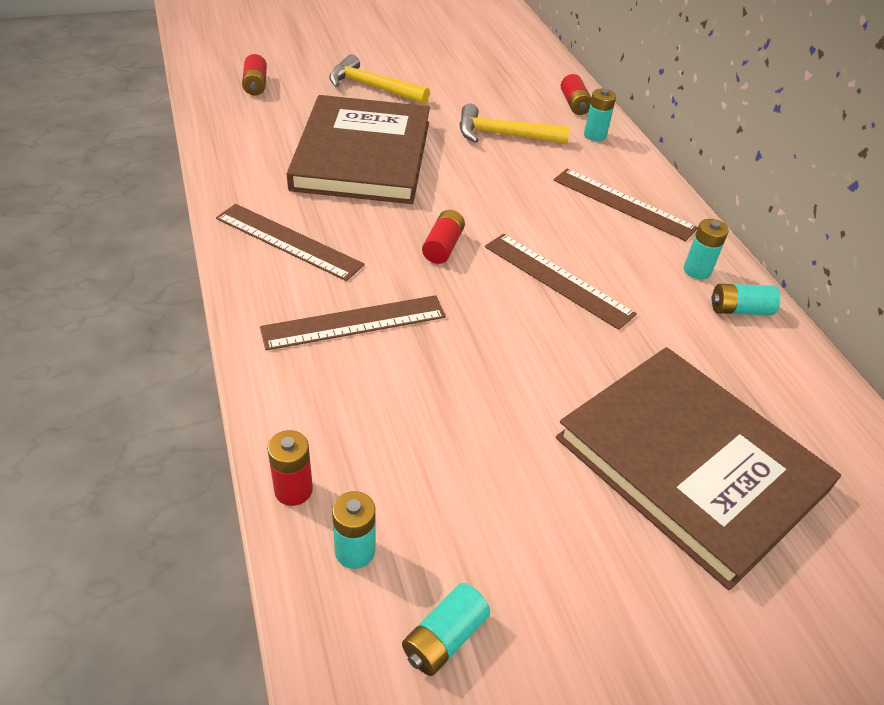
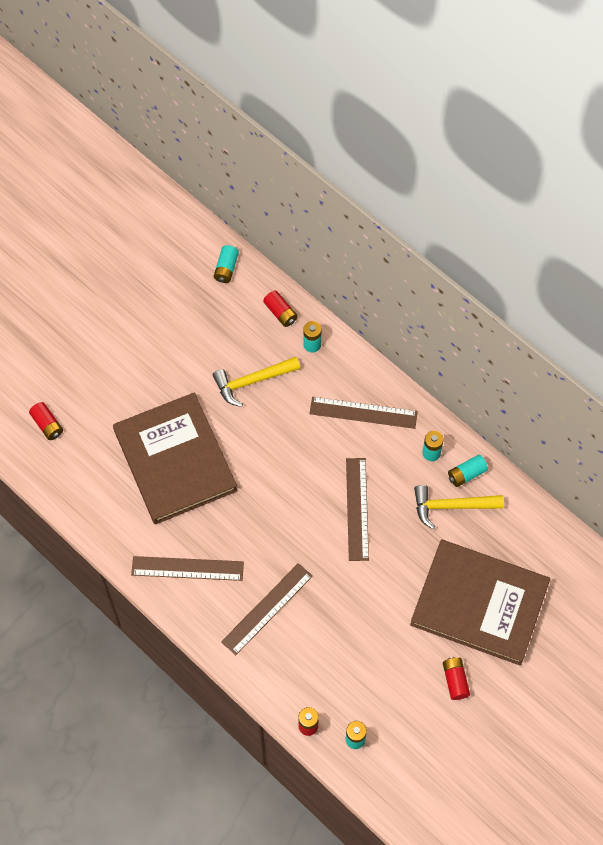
camera: 25 degrees left, 20 degrees up
(372, 87) = (129, 377): yellow hammer -> yellow hammer (451, 506)
(443, 247) = (278, 519): red battery -> red battery (455, 680)
(444, 638) = (415, 755): turquoise battery -> turquoise battery (226, 268)
(557, 280) = (357, 509): brown ruler -> brown ruler turned 75 degrees clockwise

